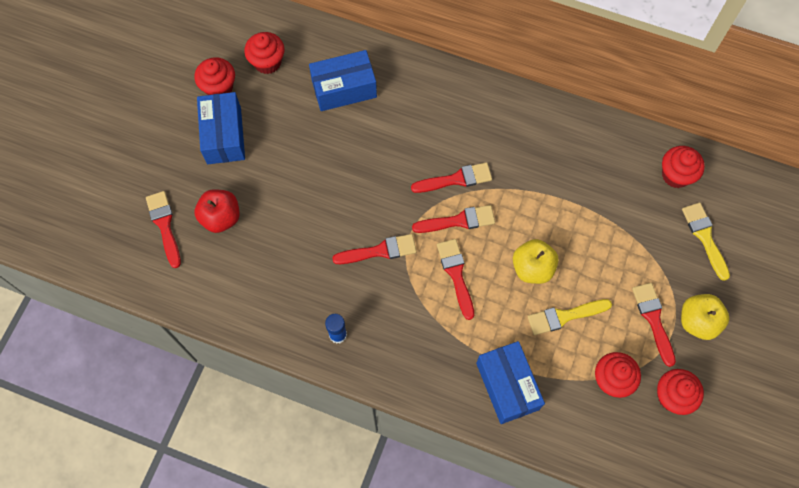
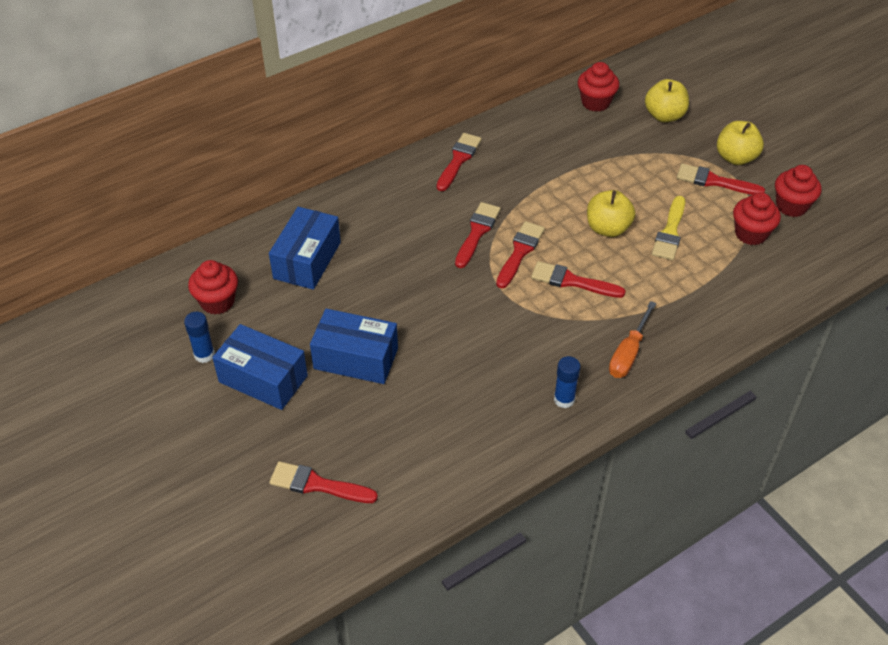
camera: 55 degrees left, 20 degrees down
(219, 87) = (204, 355): red cupcake -> blue glue stick
(221, 217) = (354, 429): red apple -> none
(379, 251) = (502, 322): red brush -> red brush (458, 160)
(412, 355) = (628, 353): none -> orange screwdriver
(507, 386) = (708, 303): blue box -> blue box (356, 358)
(704, 237) = (664, 116): yellow brush -> yellow apple

